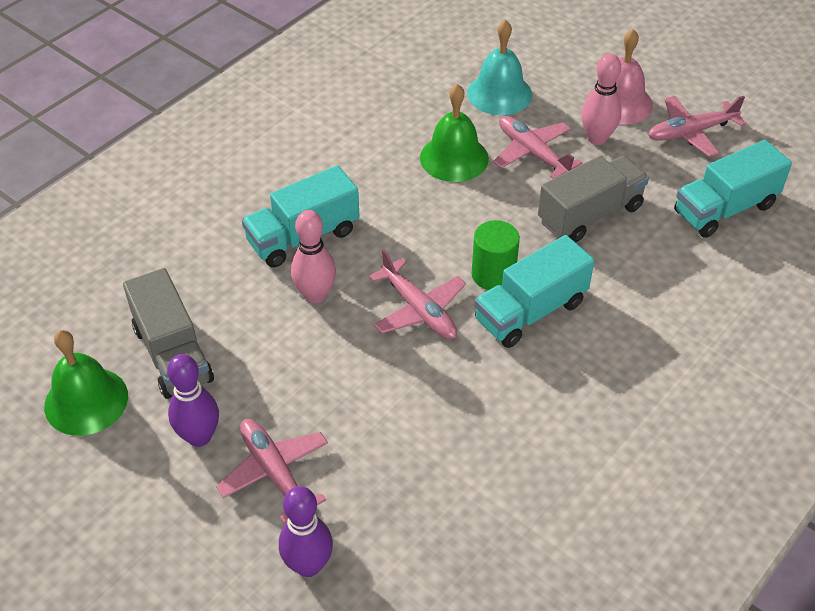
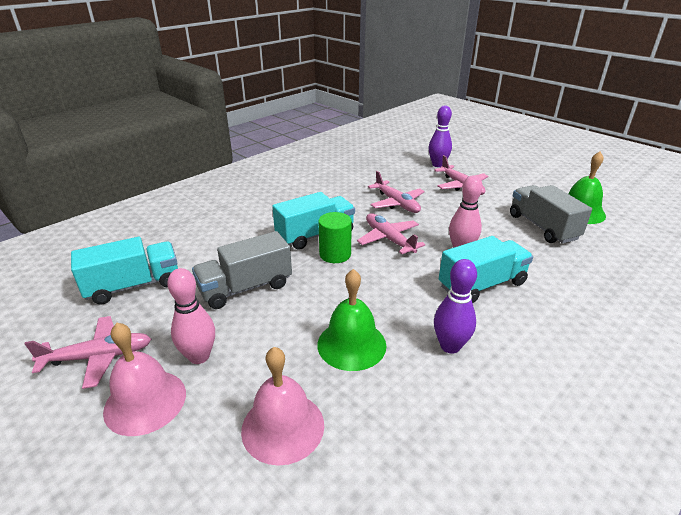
camera: 175 degrees left, 15 degrees down
(199, 437) = (506, 197): purple bowling pin -> purple bowling pin (450, 346)
(499, 93) = (283, 427): turquoise bell -> pink bell
(533, 153) = (271, 344): pink plane -> pink plane (396, 203)

